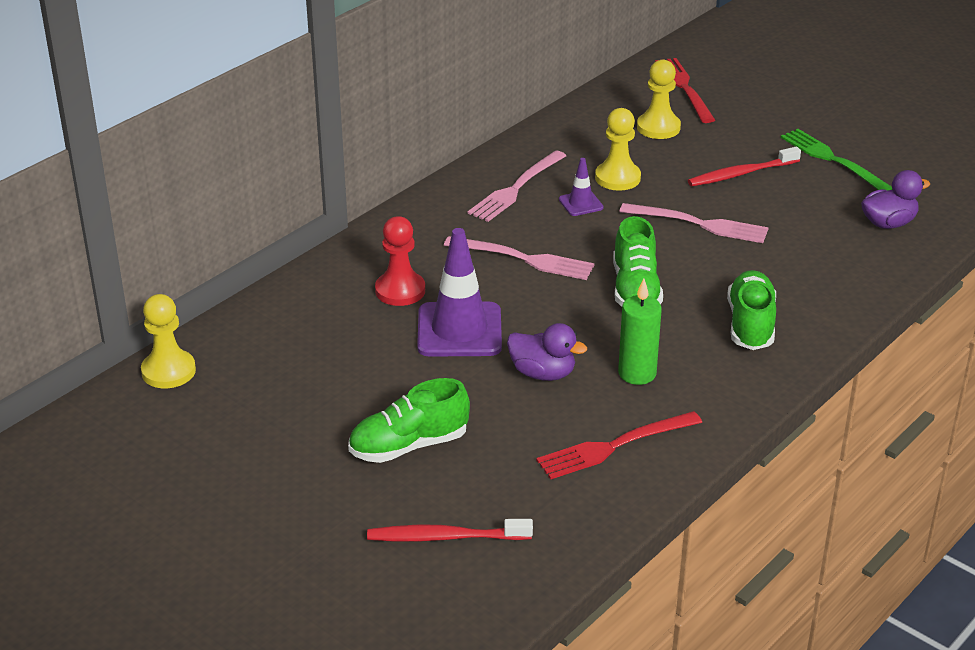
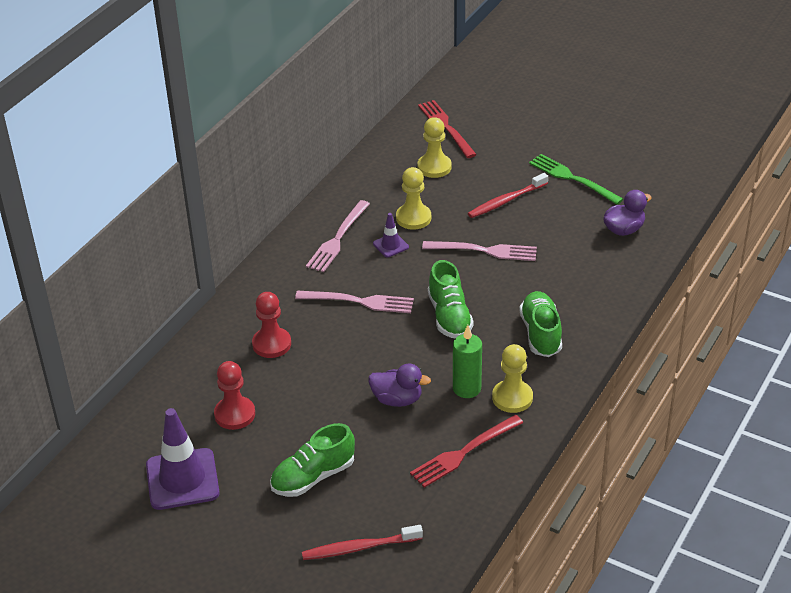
camera: 10 degrees left, 5 degrees up
(168, 371) = (112, 443): yellow pawn -> yellow pawn (512, 398)
(330, 361) = (234, 414): none -> red pawn
(459, 330) = (326, 372): purple traffic cone -> purple traffic cone (182, 479)

